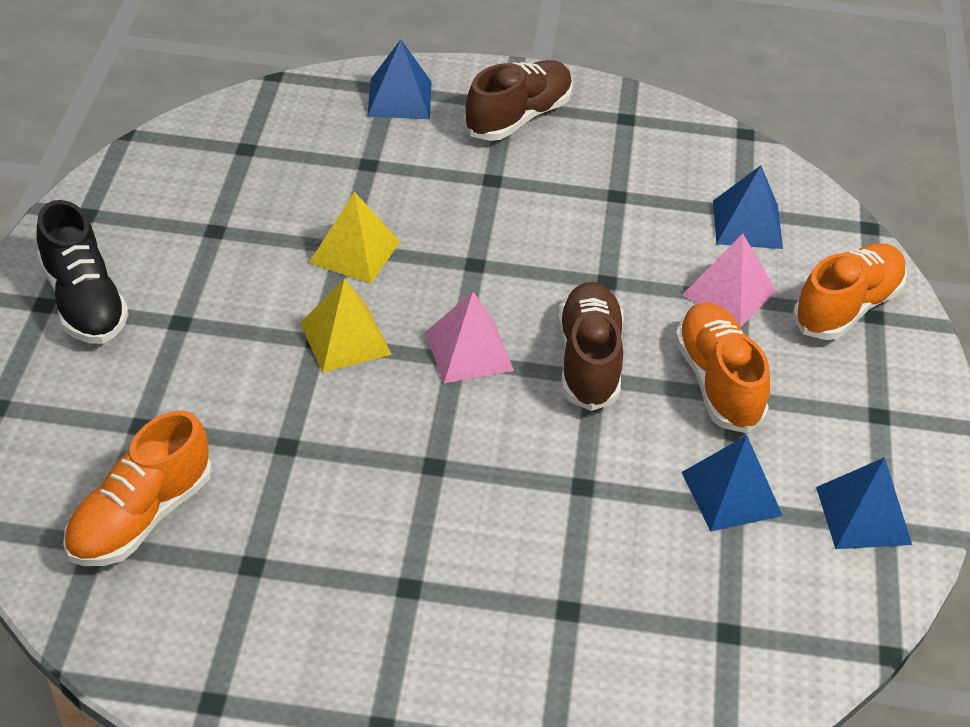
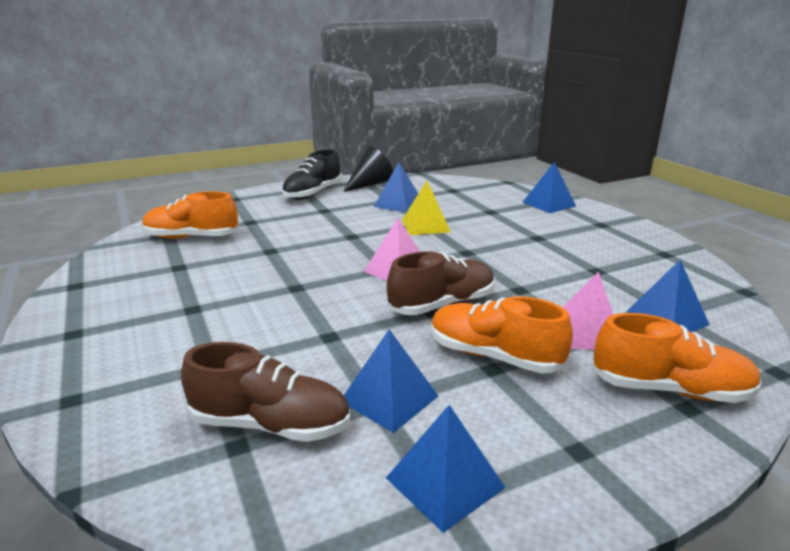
camera: 60 degrees right, 20 degrees down
(114, 217) = (370, 184): none -> black cone
(241, 232) = (398, 204): none -> blue pyramid
(345, 338) = (362, 241): yellow pyramid -> none
(518, 117) = (597, 229): brown shoe -> brown shoe (270, 425)
(718, 382) = (494, 356): orange shoe -> orange shoe turned 105 degrees counterclockwise

